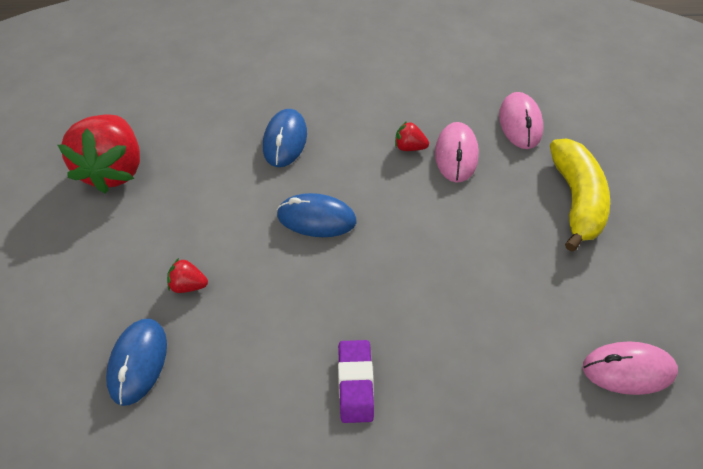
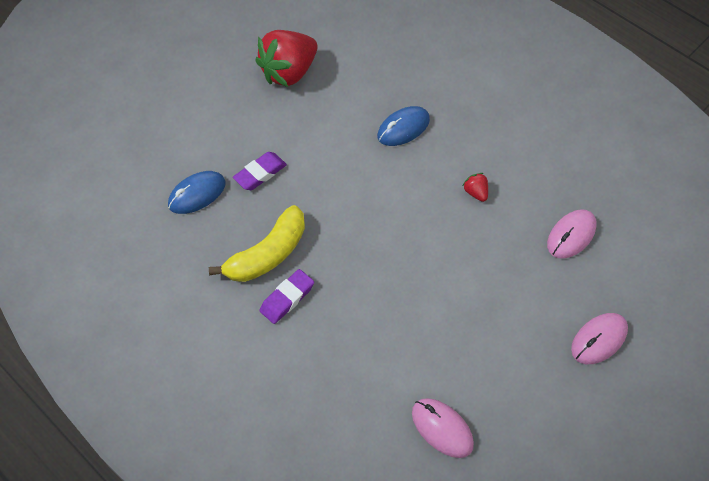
camera: 45 degrees right, 5 degrees up
(188, 285) = (260, 173): red strawberry -> purple eraser
(316, 218) = (367, 192): blue mouse -> none
(456, 155) = (500, 221): pink mouse -> pink mouse (599, 340)
(576, 200) = (542, 313): yellow banana -> yellow banana (267, 254)

